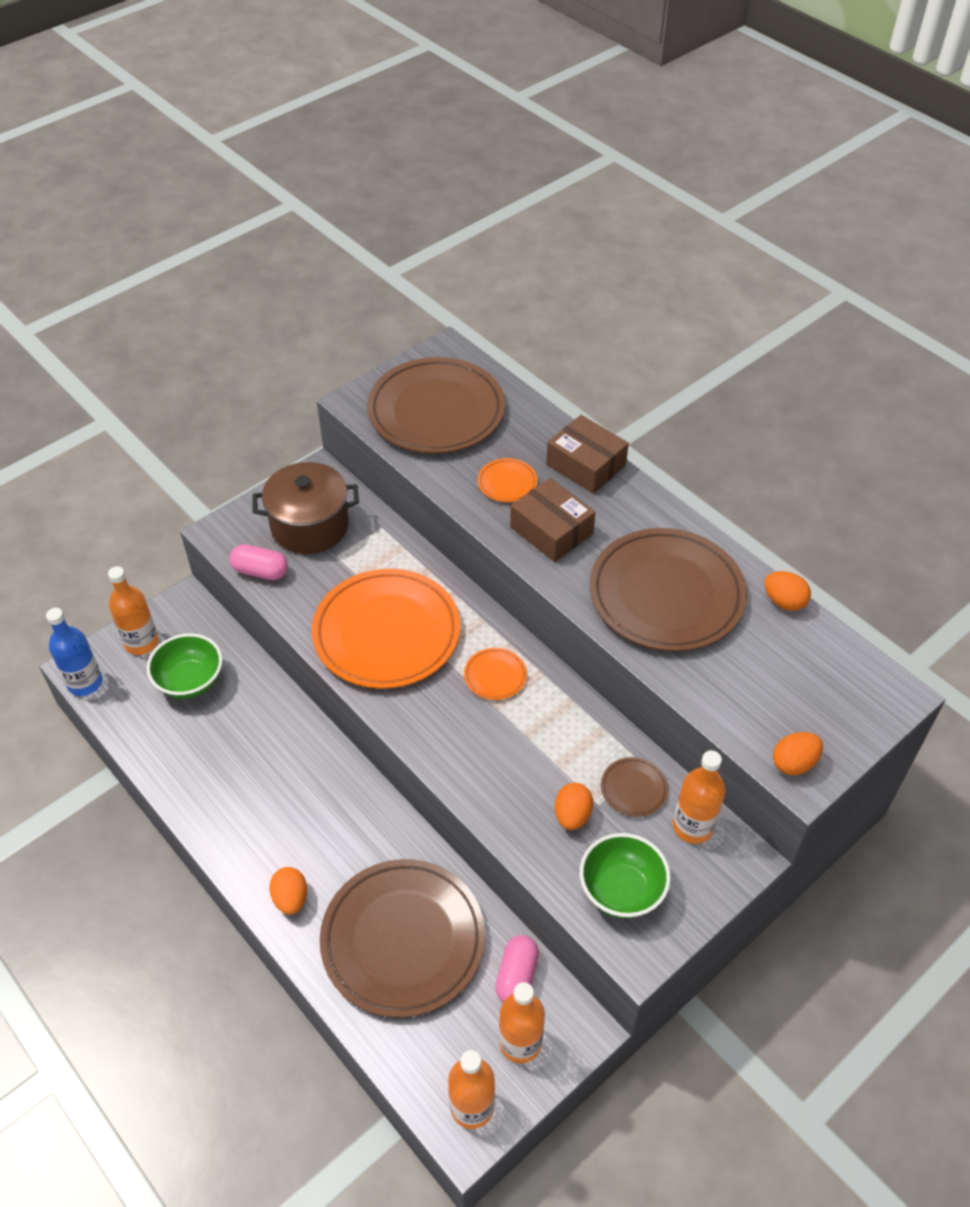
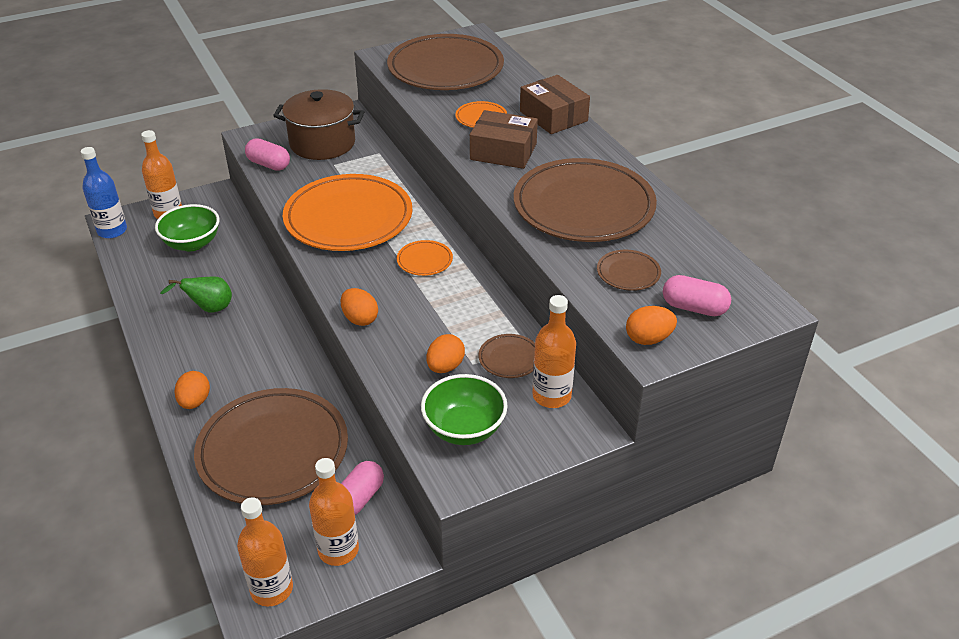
camera: 15 degrees right, 10 degrees down
(251, 769) = (209, 309): none -> green pear
(551, 530) = (503, 151): brown box -> brown box turned 45 degrees counterclockwise
(744, 679) = (628, 273): none -> brown plate
(784, 601) = (689, 227): orange egg -> orange egg (360, 319)
(824, 711) = (694, 308): none -> pink capsule

